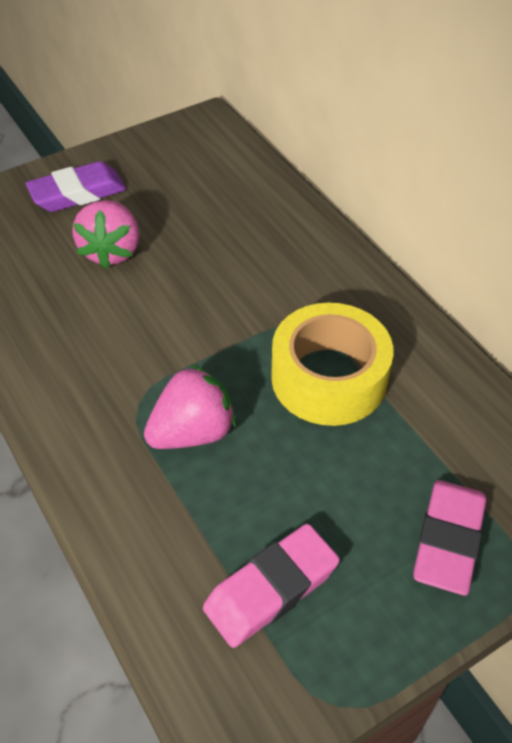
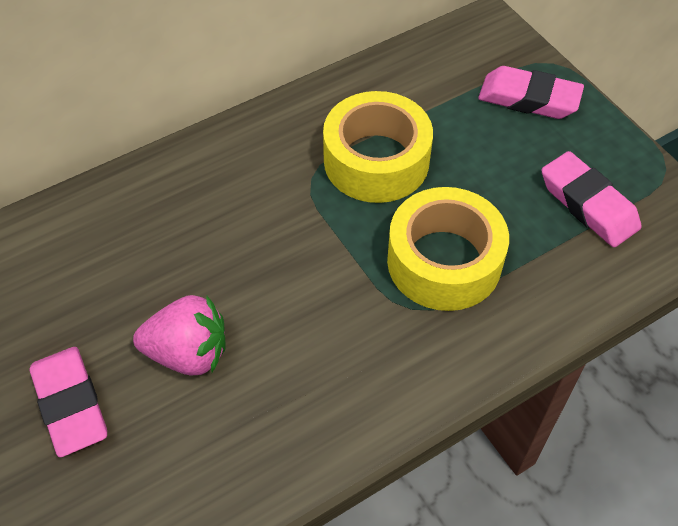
camera: 90 degrees left, 5 degrees up
(78, 193) = (70, 404): purple eraser -> pink eraser
(193, 432) = (444, 261): pink strawberry -> yellow tape

